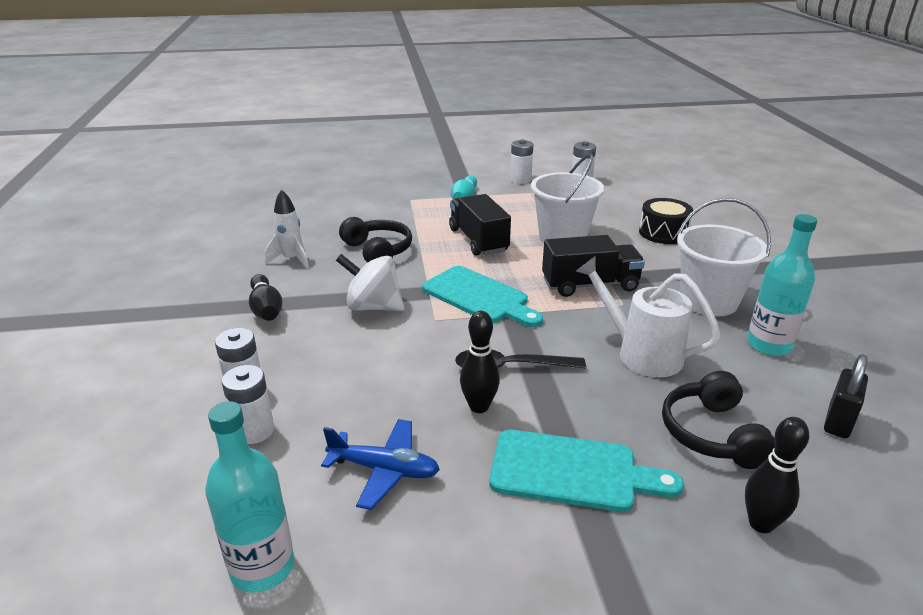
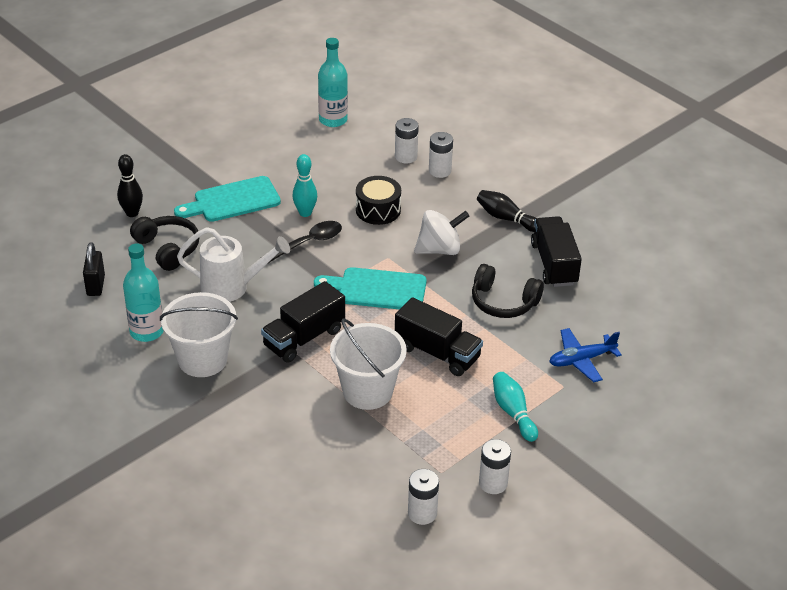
camera: 145 degrees right, 10 degrees up
(292, 260) = (554, 264): white rocket -> black truck
(384, 470) = (323, 167): blue plane -> blue plane (581, 360)
(479, 406) = (305, 213): black bowling pin -> turquoise bowling pin
(663, 233) = (278, 443): black drum -> black drum (378, 210)

